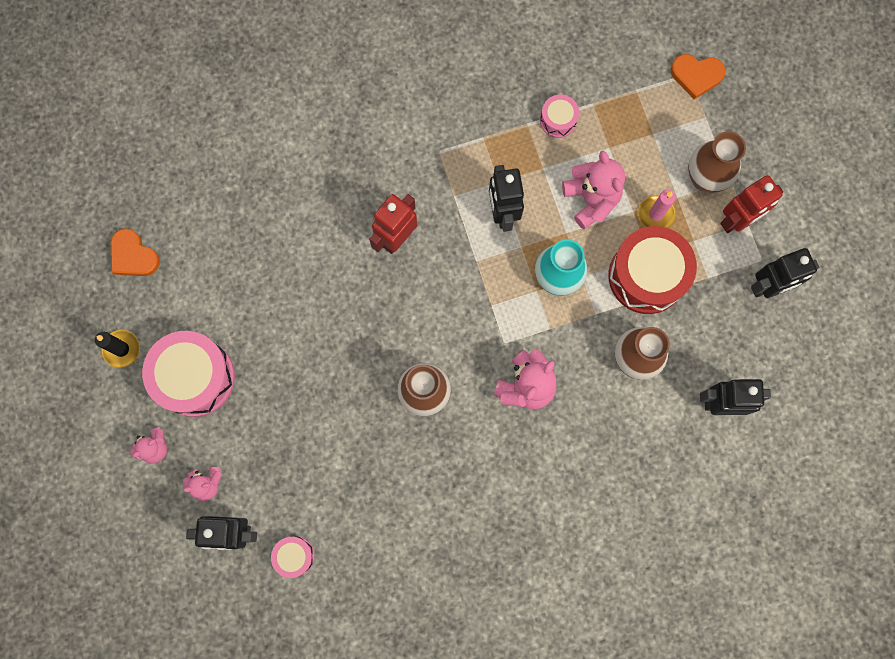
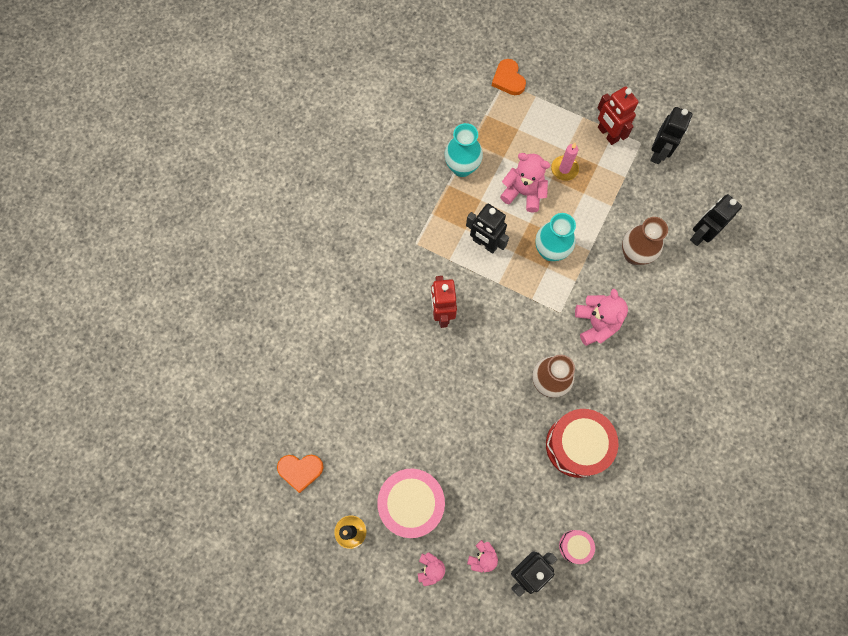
camera: 45 degrees left, 5 degrees down
(558, 120) = (462, 167): pink drum -> turquoise vase
(646, 276) = (594, 205): red drum -> red drum (577, 445)
(696, 76) = (508, 79): orange heart -> orange heart turned 105 degrees clockwise
(705, 178) = (569, 127): brown vase -> none
(737, 220) = (607, 134): red robot -> red robot turned 135 degrees clockwise

